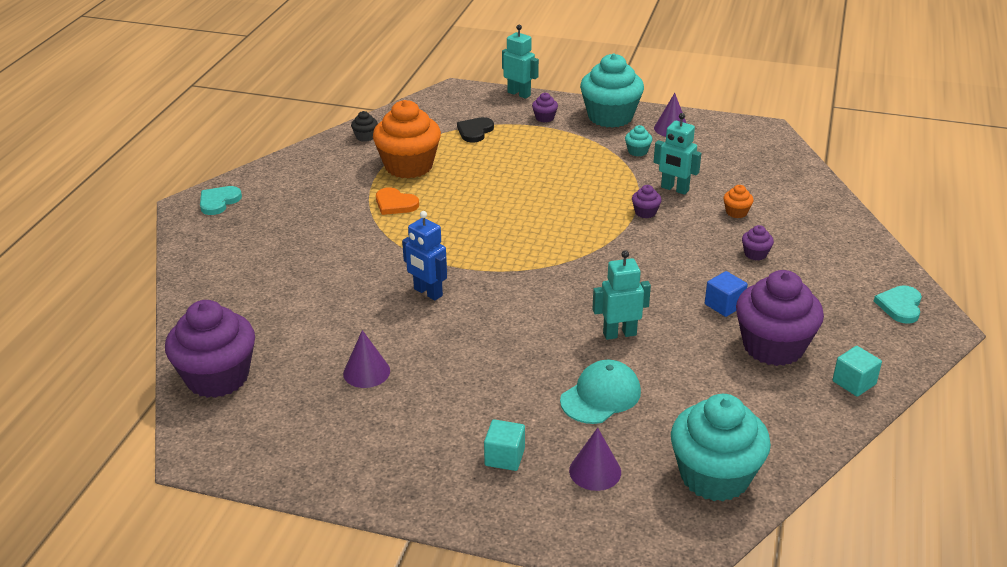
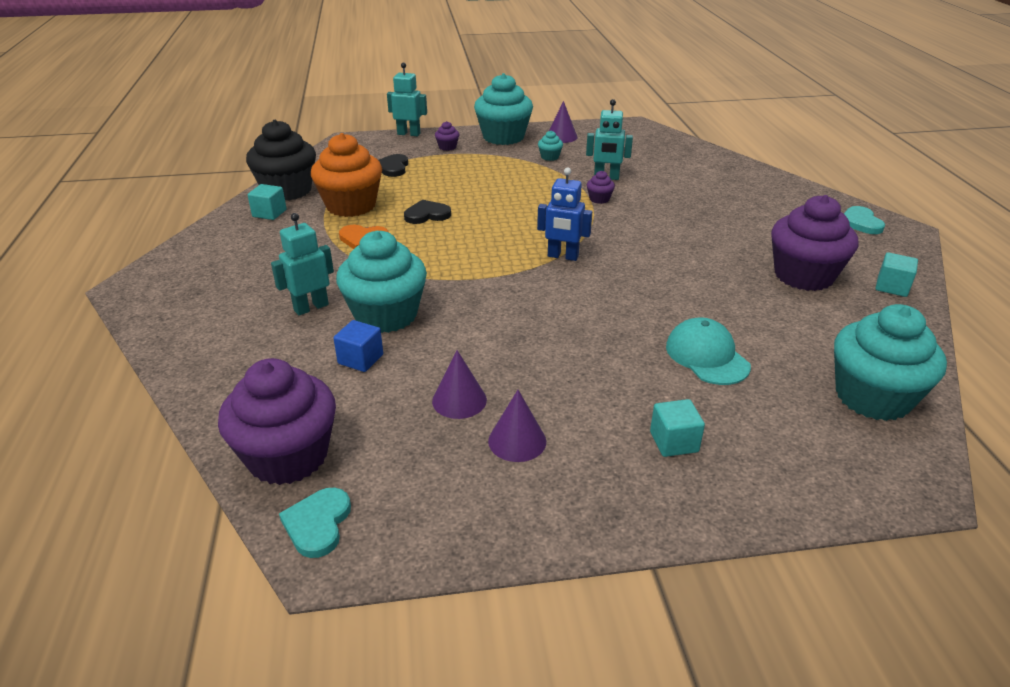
camera: 25 degrees left, 0 degrees up
(218, 202) = (164, 277): turquoise heart -> turquoise heart (318, 524)
(335, 158) = (269, 213): none -> turquoise cube
(363, 283) = (386, 315): none -> turquoise cupcake
(365, 137) = (287, 190): black cupcake -> black cupcake, size x2.43
(427, 292) = (460, 308): blue robot -> blue robot (562, 256)
(468, 191) = (427, 215): none -> black heart
(595, 471) = (769, 427): purple cone -> purple cone (517, 441)
(600, 396) = (707, 356): turquoise cap -> turquoise cap turned 45 degrees counterclockwise
(619, 334) = (671, 298): turquoise robot -> turquoise robot (311, 307)
(724, 305) = (733, 254): blue cube -> blue cube (360, 359)
(736, 212) = (671, 184): orange cupcake -> none
(755, 254) = (717, 210): purple cupcake -> none

